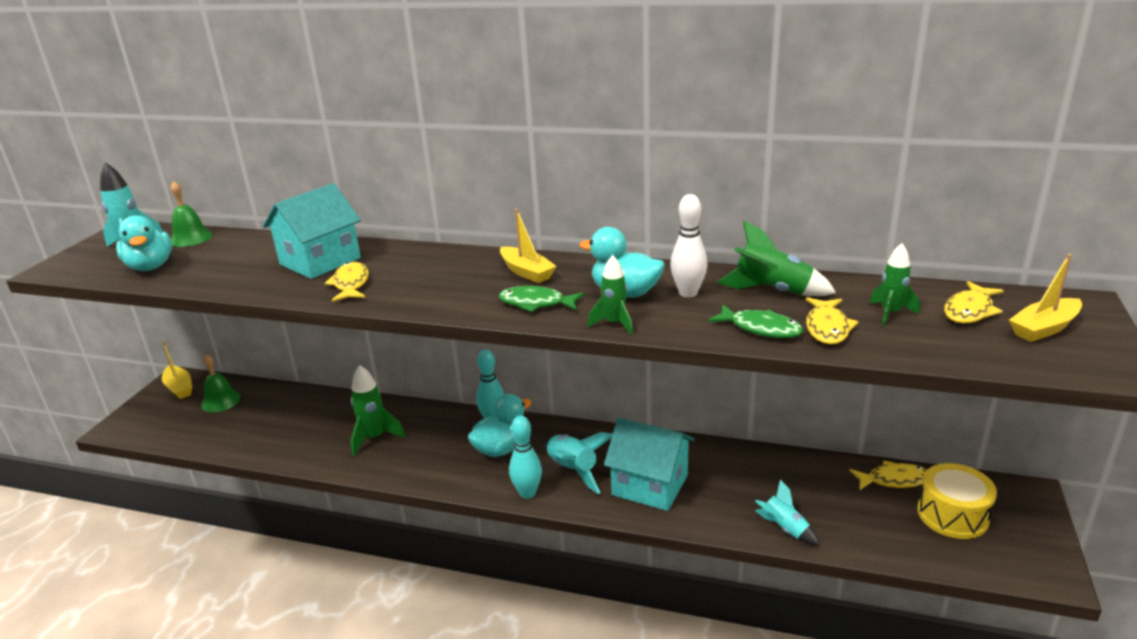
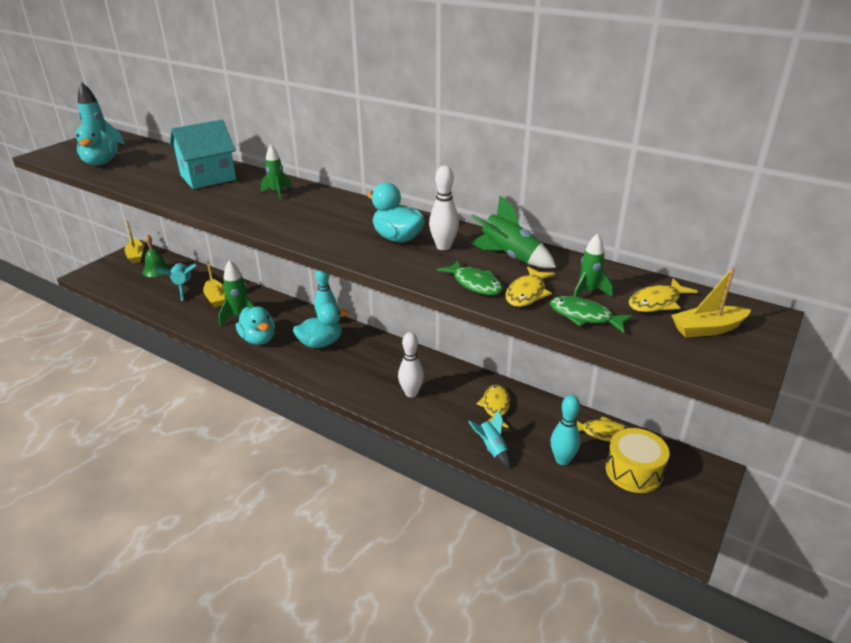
camera: 15 degrees right, 5 degrees up
(190, 238) = (139, 147): green bell -> none
(351, 284) = (215, 197): yellow fish -> yellow fish (495, 406)
(416, 461) = (258, 339): none -> turquoise duck
(526, 272) = (340, 210): yellow boat -> yellow boat (215, 298)
(527, 493) = (321, 378): turquoise bowling pin -> turquoise bowling pin (562, 460)
(536, 303) = (327, 234): green fish -> green fish (584, 316)
(573, 470) = (362, 370): turquoise rocket -> turquoise rocket (183, 286)
(614, 324) = (370, 259): green rocket -> green rocket (277, 192)
(650, 485) = (411, 393): turquoise house -> white bowling pin

